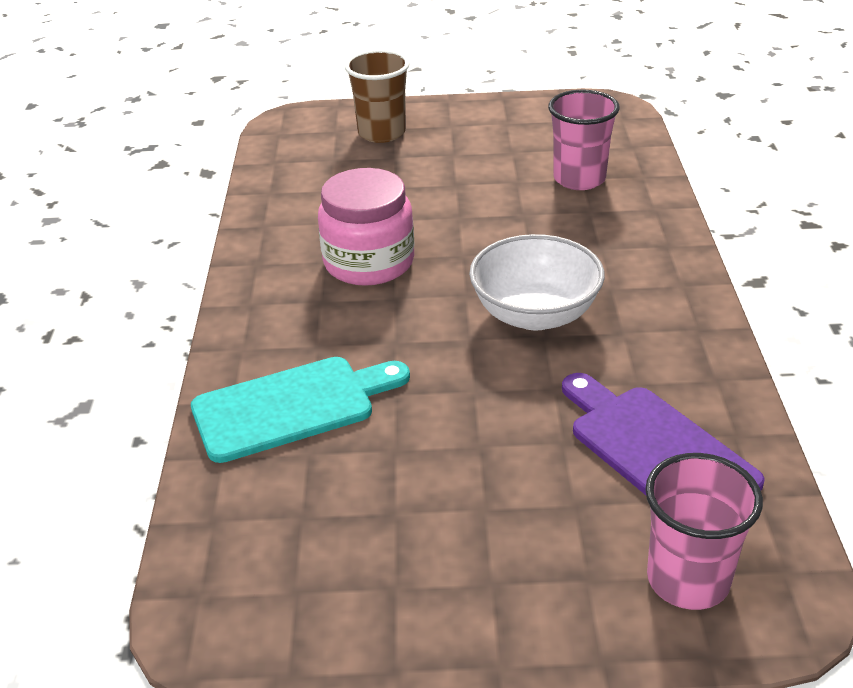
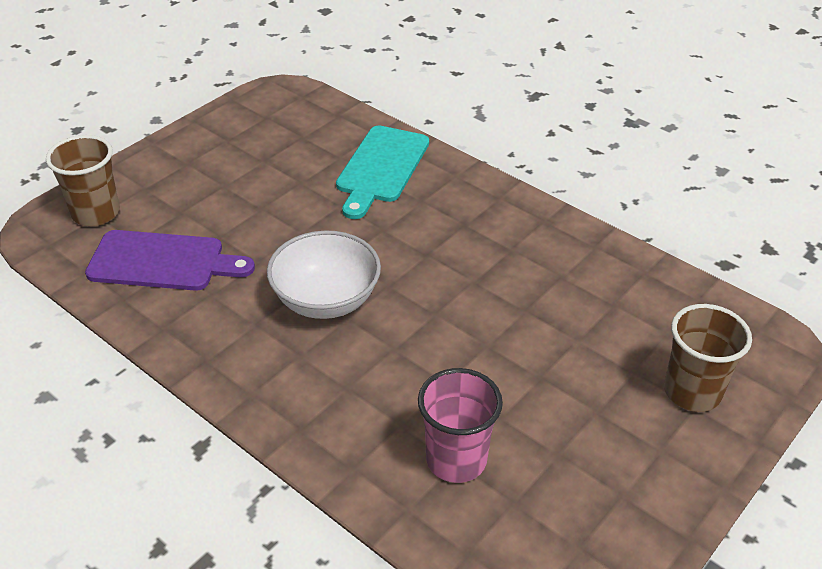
camera: 130 degrees right, 5 degrees up
(369, 262) = (483, 266): pink jar -> none
(688, 580) = (96, 213): pink cup -> brown cup

